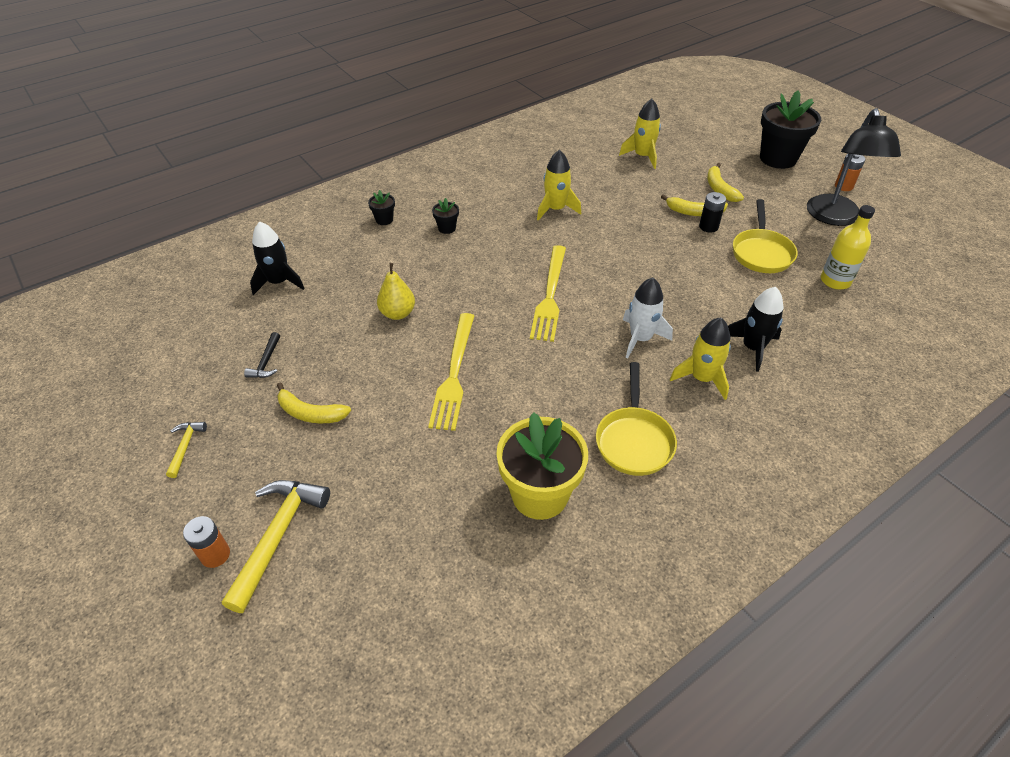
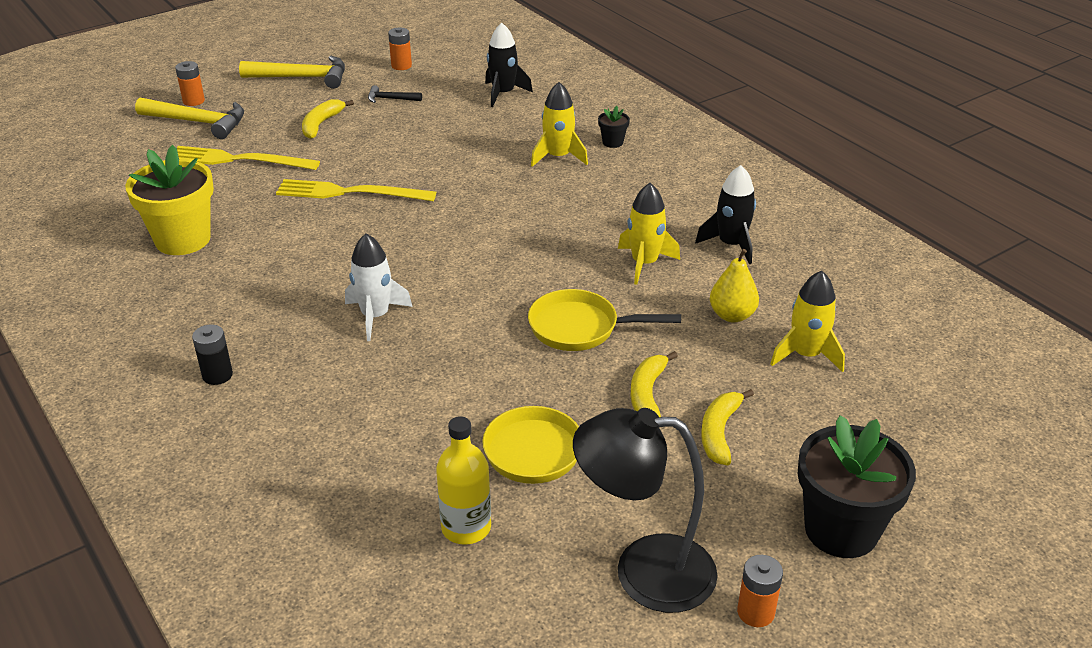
camera: 90 degrees right, 10 degrees down
(185, 446) = (302, 77): yellow hammer -> yellow hammer, size x1.99
(188, 360) = (401, 66): none -> orange battery
(398, 313) = (446, 158): yellow pear -> yellow pear (732, 315)
(447, 228) = (597, 182): black flower pot -> none
(550, 296) = (463, 253): yellow fork -> yellow fork (238, 160)
(634, 440) = (224, 299): yellow pan -> yellow pan (580, 328)
(702, 378) = (297, 357): yellow rocket -> yellow rocket (558, 157)
(708, 226) = (609, 405): black battery -> black battery (217, 375)
(719, 189) = (719, 432): yellow banana -> yellow banana turned 60 degrees counterclockwise
(752, 348) = (338, 409): black rocket -> black rocket (731, 245)

